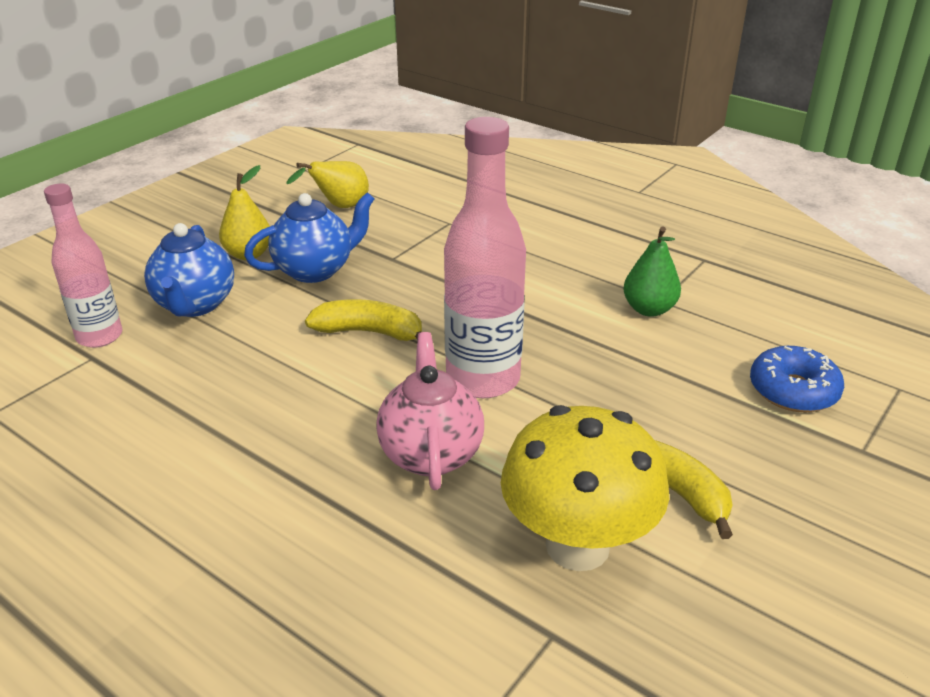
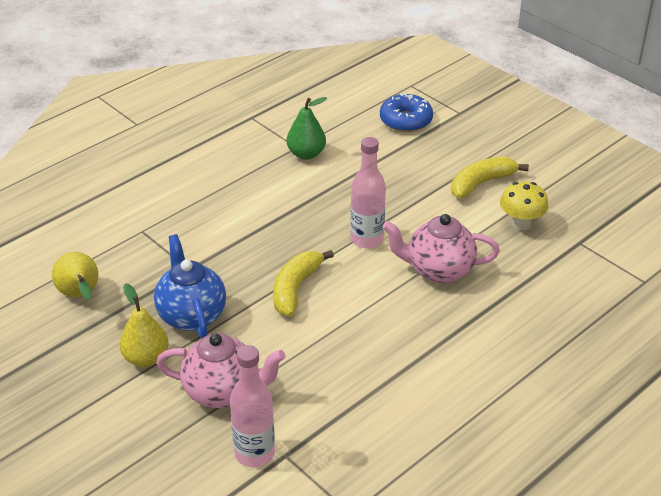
camera: 80 degrees left, 5 degrees up
(195, 305) = (223, 391): blue teapot -> pink teapot
(483, 379) = (367, 239): pink bottle -> pink bottle, size x0.65
(577, 546) = (521, 224): yellow mushroom -> yellow mushroom, size x0.55

